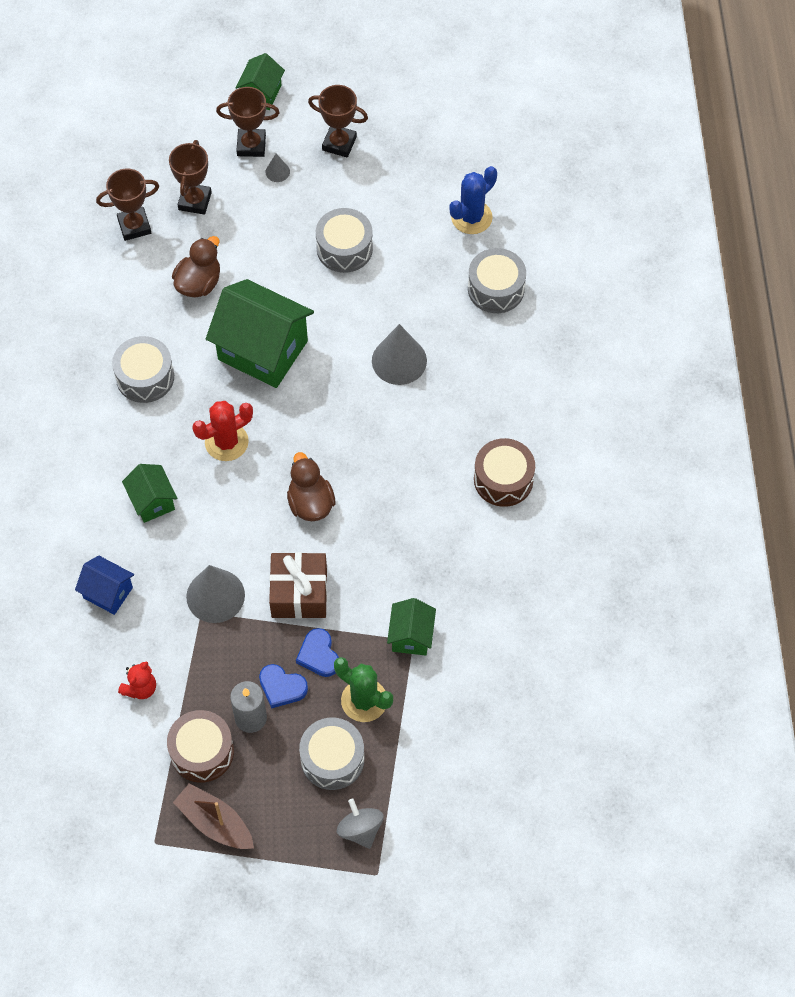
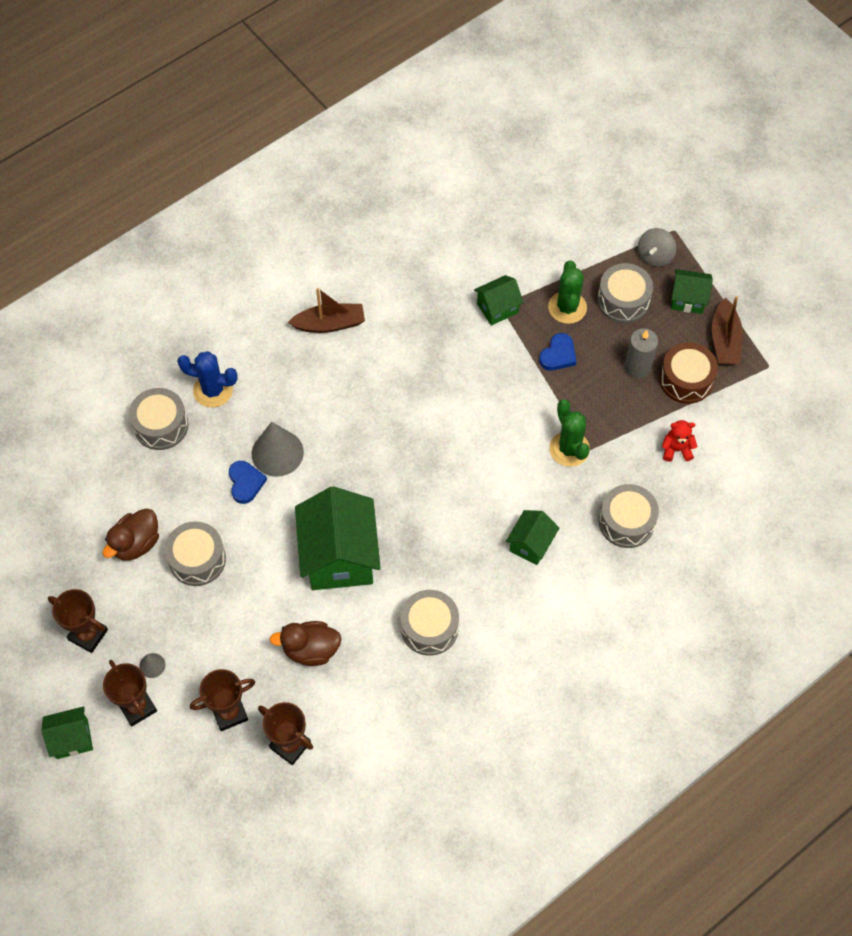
camera: 125 degrees left, 0 degrees up
(108, 593) = (626, 522): blue house -> grey drum
(215, 596) = (569, 449): grey cone -> green cactus
(226, 442) = (440, 527): red cactus -> none
(282, 687) = (600, 362): blue heart -> blue heart (245, 483)
(286, 823) = (688, 299): none -> green house
(299, 593) = (523, 396): brown gift -> none
(310, 503) = (446, 435): brown duck -> brown duck (136, 543)
(339, 143) = (88, 635): brown trophy -> brown trophy turned 45 degrees counterclockwise
(471, 217) = (101, 484): blue cactus -> blue cactus (213, 390)
(503, 479) = (330, 324): brown drum -> brown boat

